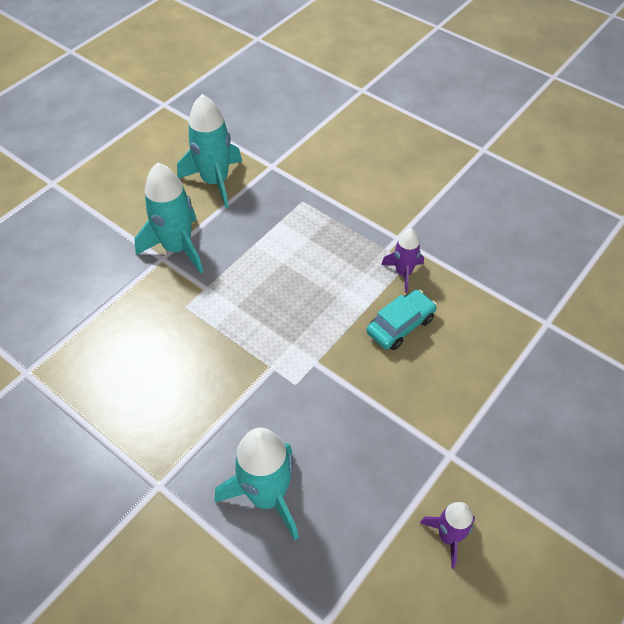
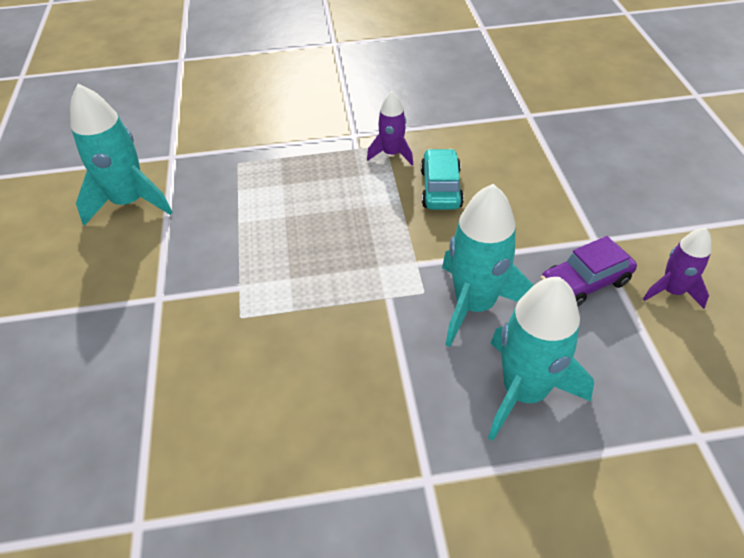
camera: 45 degrees left, 5 degrees down
(177, 248) = (164, 278): turquoise rocket -> turquoise rocket (474, 304)
(399, 474) = (585, 283): none -> purple car

